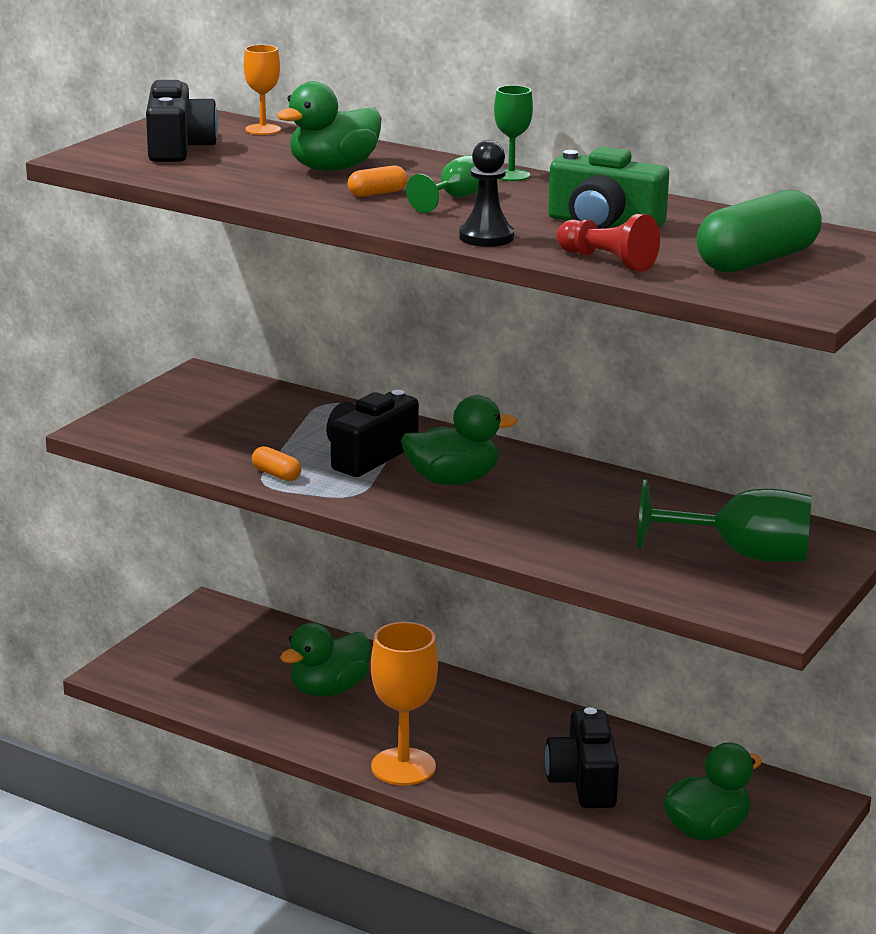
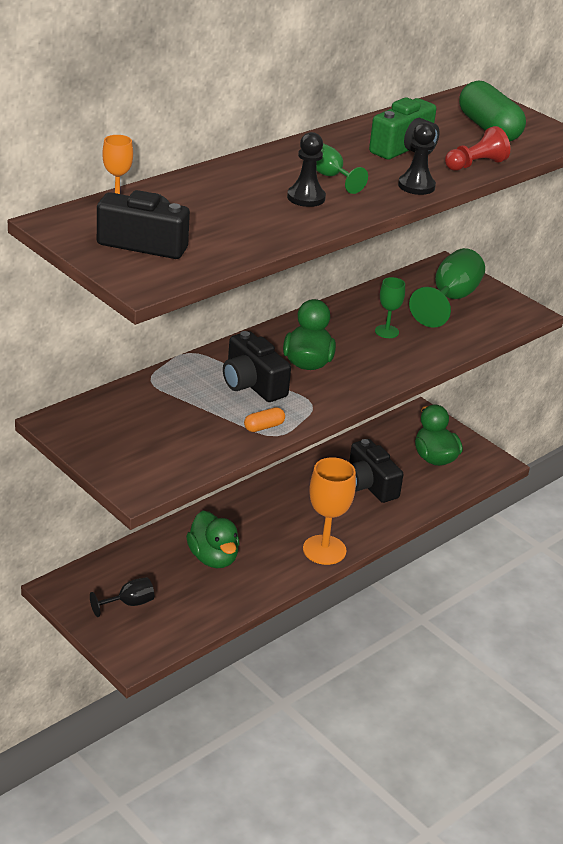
camera: 75 degrees left, 10 degrees up
(207, 652) = (129, 604): none -> black goblet
(333, 168) = (237, 199): green duck -> none
(377, 193) = (306, 198): orange capsule -> black pawn
(511, 175) = (289, 150): green goblet -> green goblet (386, 331)
(583, 781) = (369, 485): black camera -> black camera turned 45 degrees clockwise

